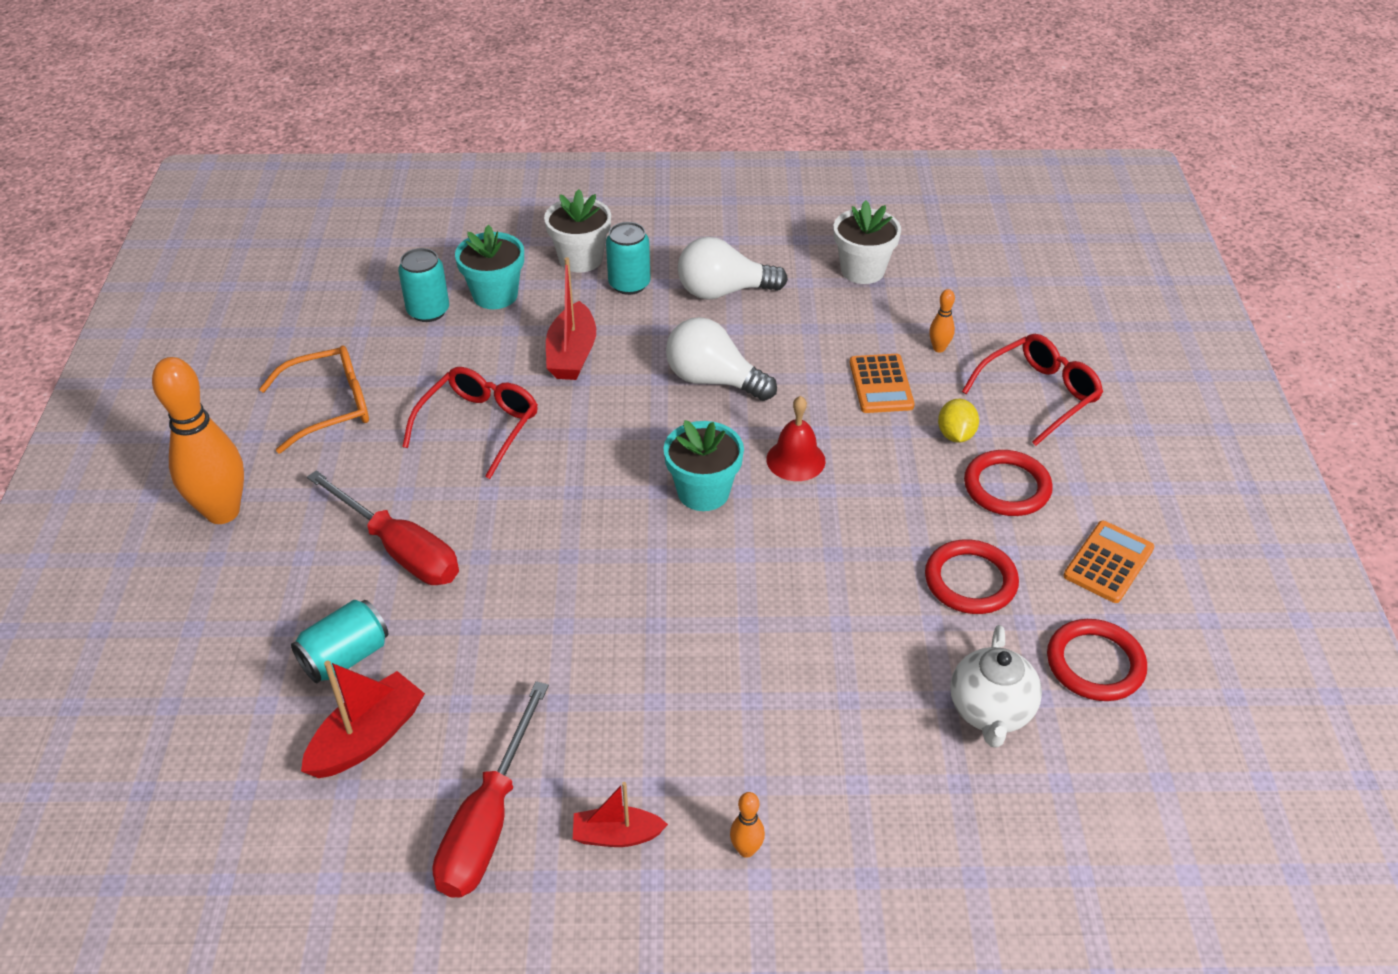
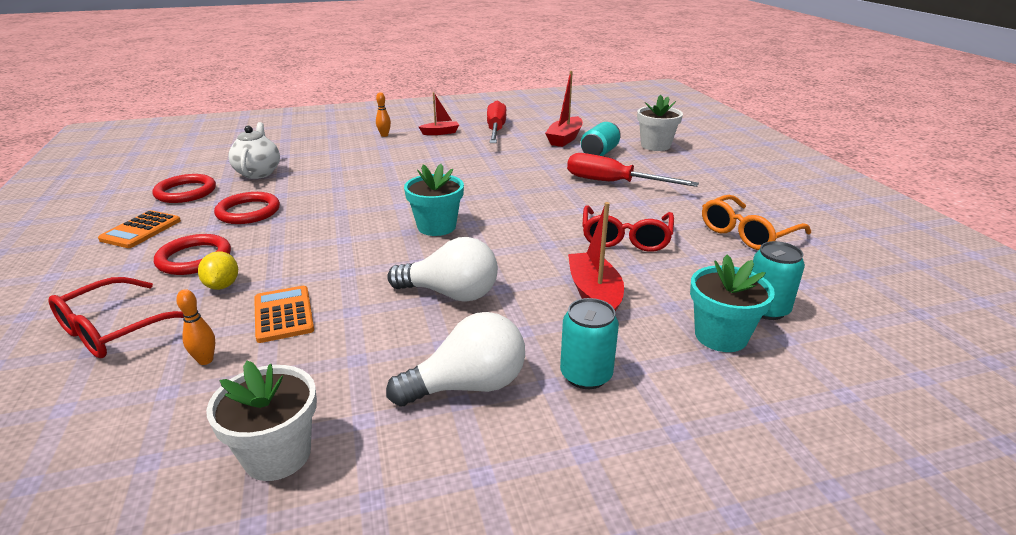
camera: 165 degrees right, 15 degrees down
(223, 512) = (734, 183): orange bowling pin -> none
(581, 259) = (668, 398): white flower pot -> white flower pot (655, 146)
(795, 460) = (368, 251): red bell -> none

